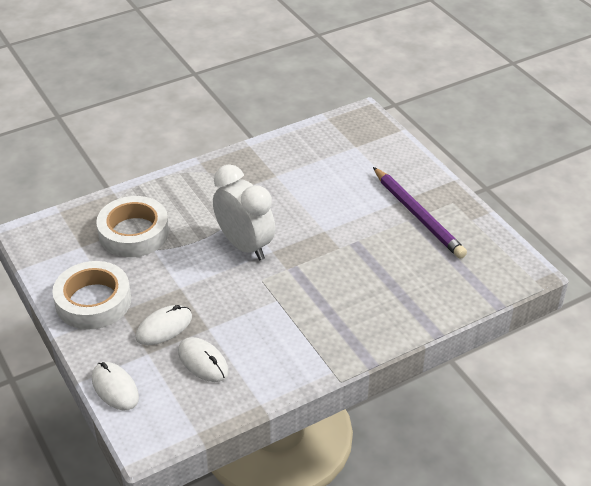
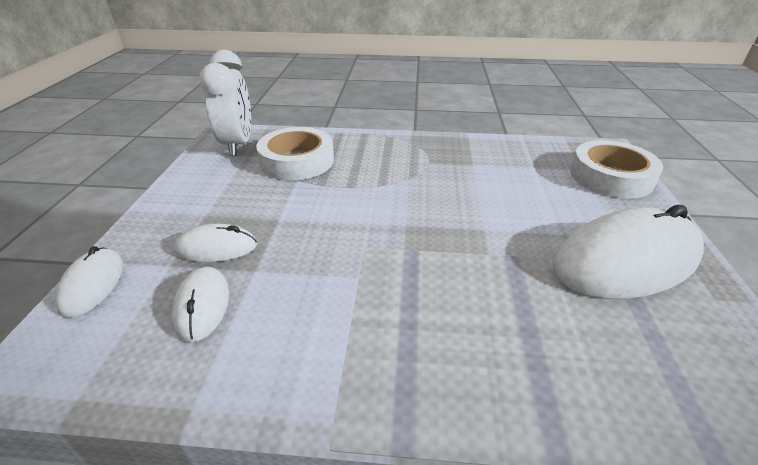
camera: 35 degrees right, 5 degrees down
(93, 301) = (195, 196): white tape -> white tape (610, 177)
(245, 246) = (382, 208): white clock -> white clock (238, 145)
(418, 215) = (625, 261): purple pencil -> white mouse

